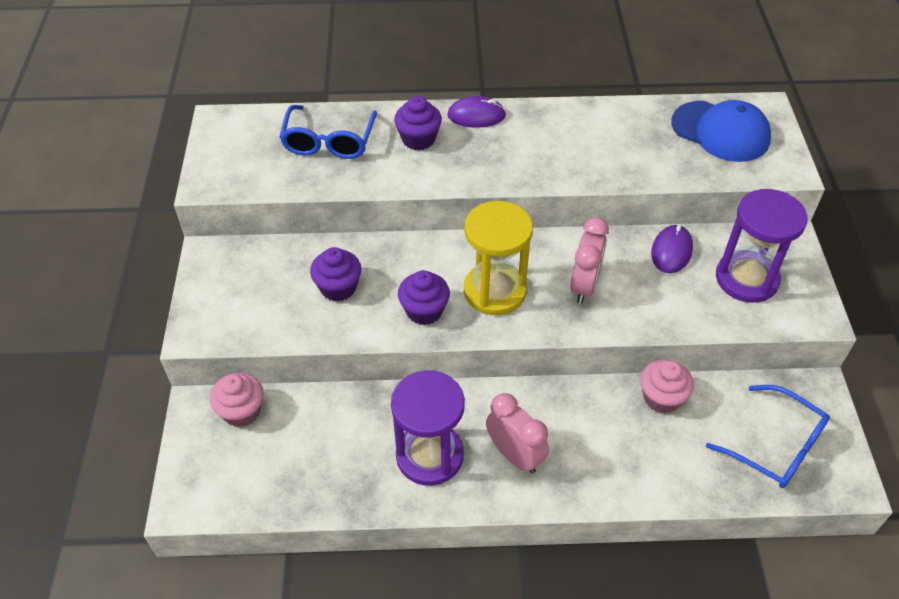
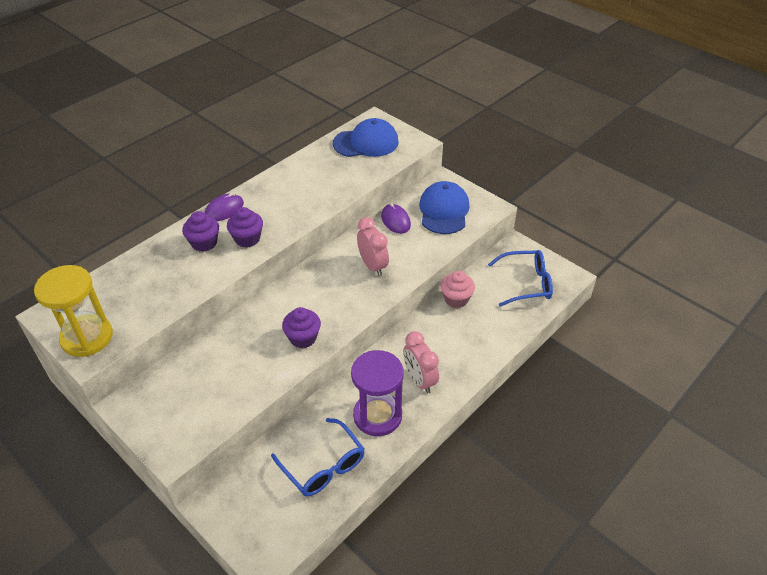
camera: 45 degrees left, 5 degrees down
(242, 411) = (241, 482): pink cupcake -> none
(329, 142) = (146, 279): blue glasses -> blue glasses (323, 466)
(338, 288) = (237, 362): purple cupcake -> purple cupcake (247, 239)
(494, 291) = (329, 300): yellow hourglass -> yellow hourglass (87, 337)
(515, 455) = (419, 380): pink clock -> pink clock turned 120 degrees counterclockwise
(746, 279) = (444, 211): purple hourglass -> blue cap

